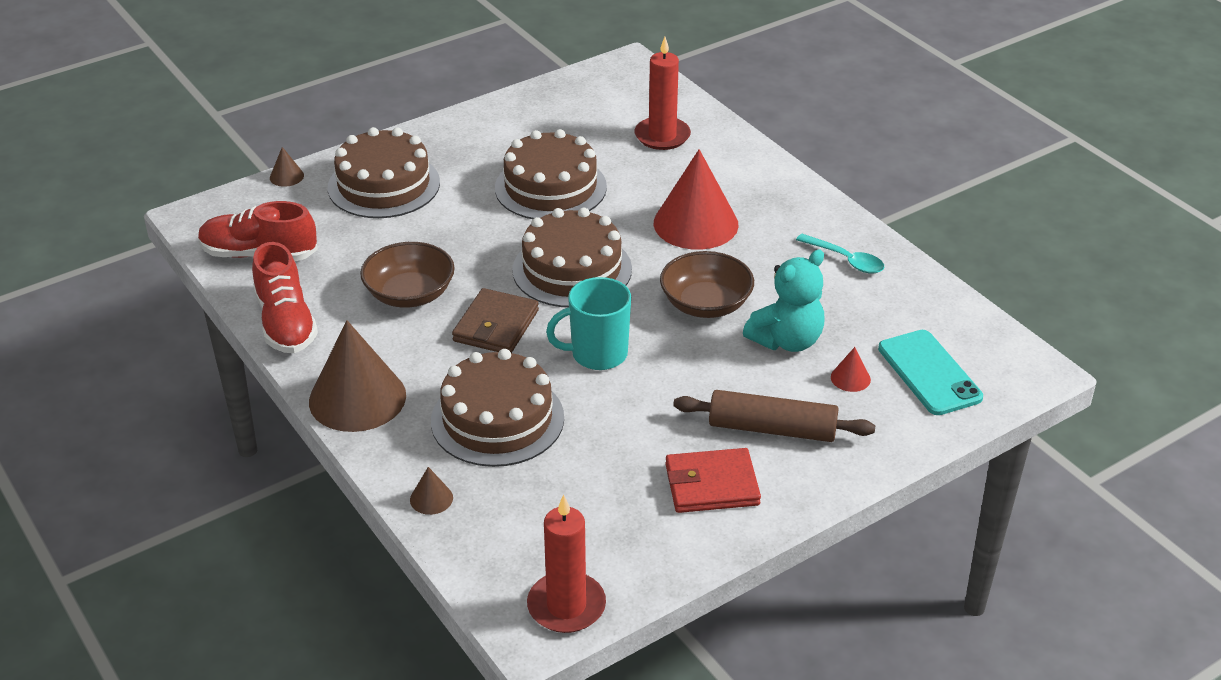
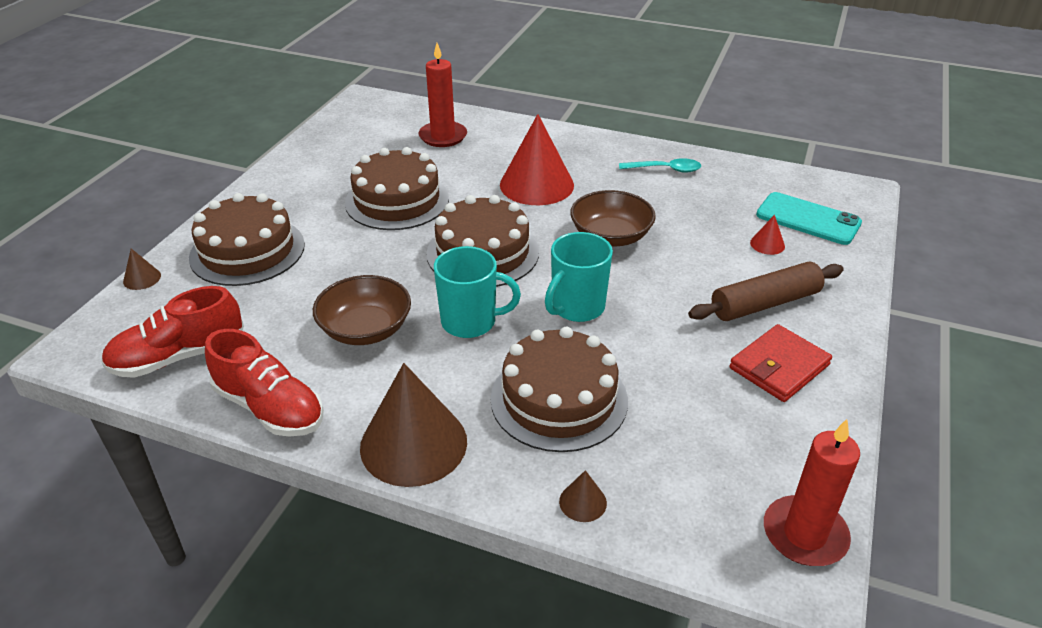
camera: 35 degrees left, 0 degrees up
(496, 326) = (470, 322): brown wallet -> turquoise mug
(787, 340) = (696, 237): turquoise teddy bear -> none

